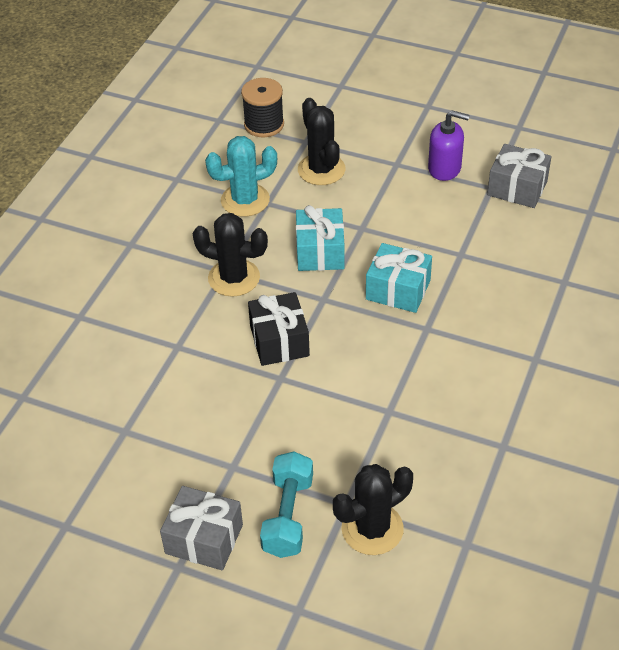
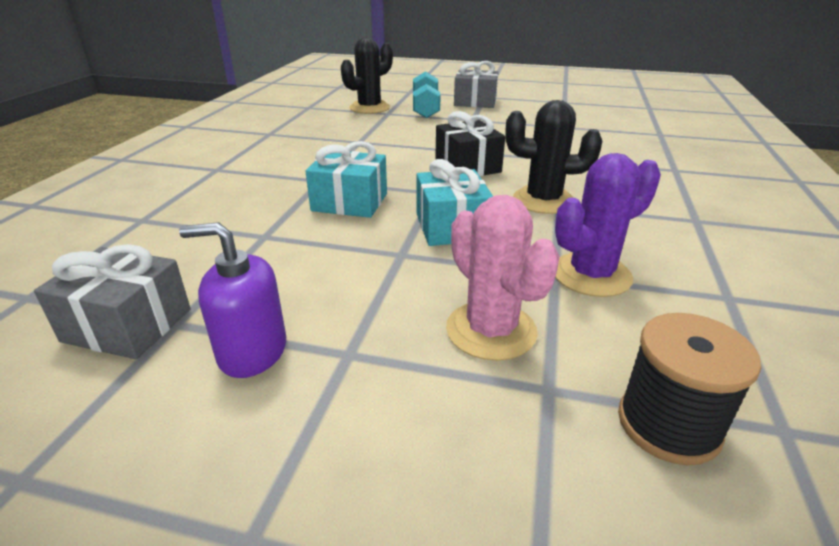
camera: 170 degrees right, 15 degrees down
(245, 200) = (591, 275): turquoise cactus -> purple cactus
(321, 170) = (491, 330): black cactus -> pink cactus

